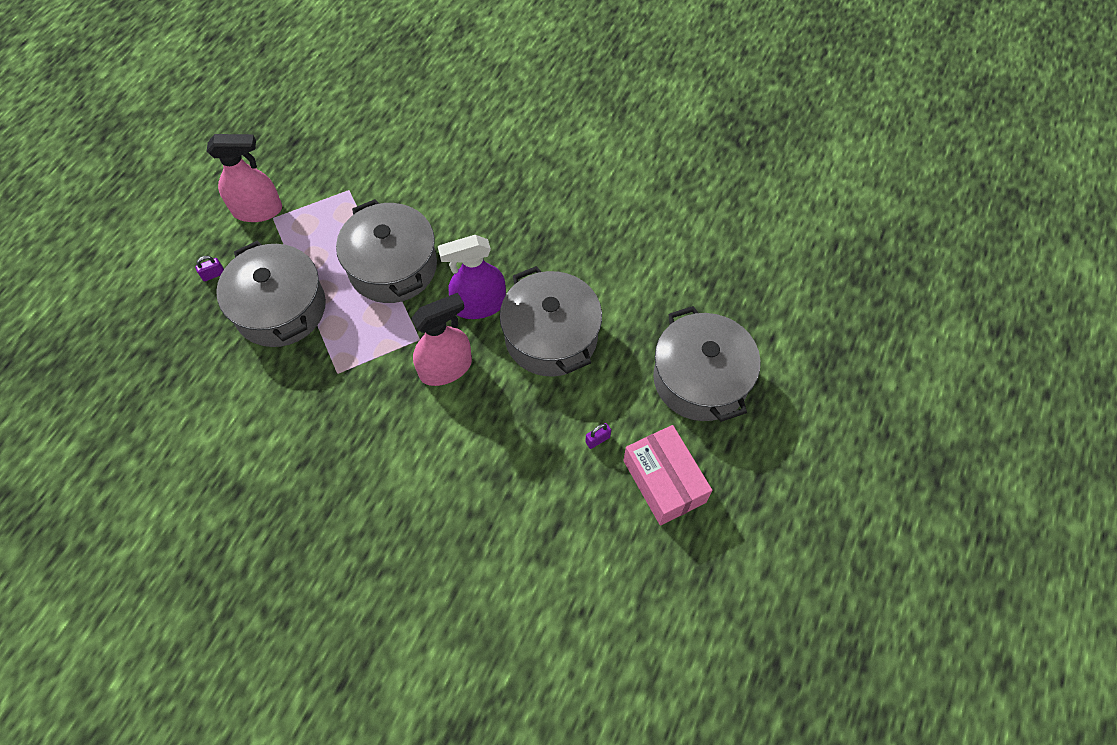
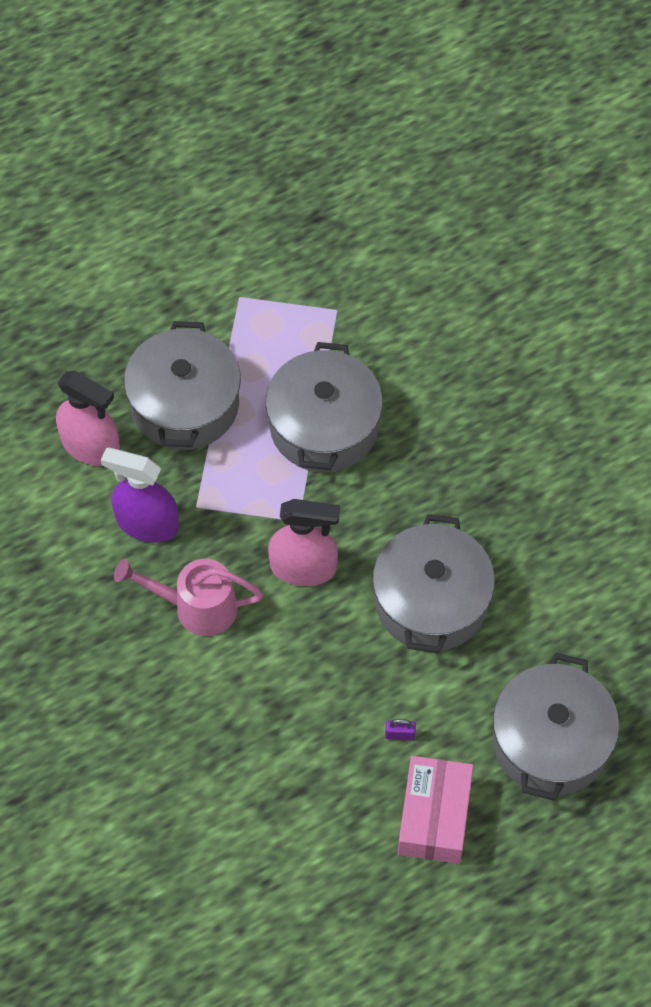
camera: 35 degrees right, 0 degrees up
(213, 274) = (143, 327): purple padlock -> none
(258, 210) = (230, 279): pink spray bottle -> pink spray bottle (91, 446)
(386, 443) = (196, 607): none -> pink watering can
(479, 305) = (383, 522): purple spray bottle -> purple spray bottle (147, 523)

